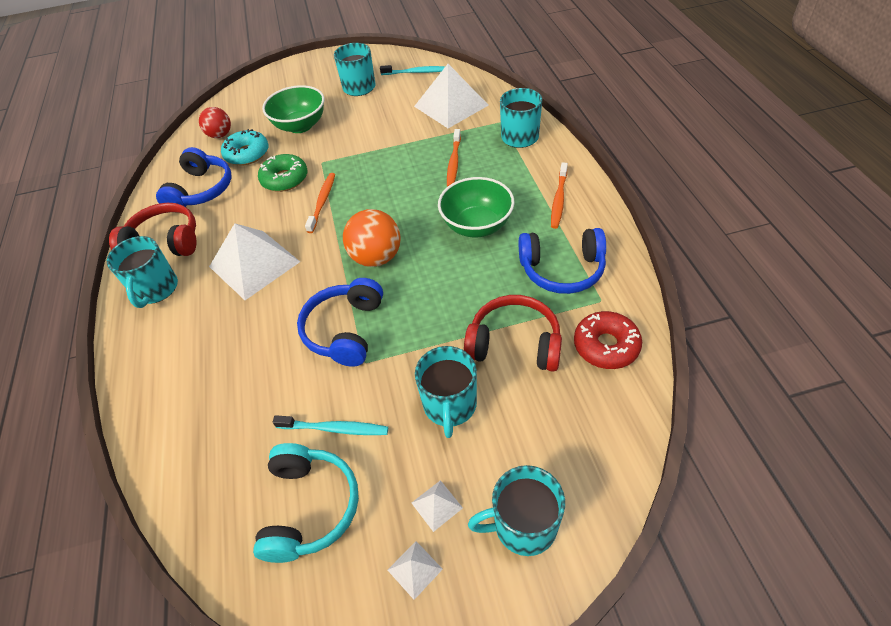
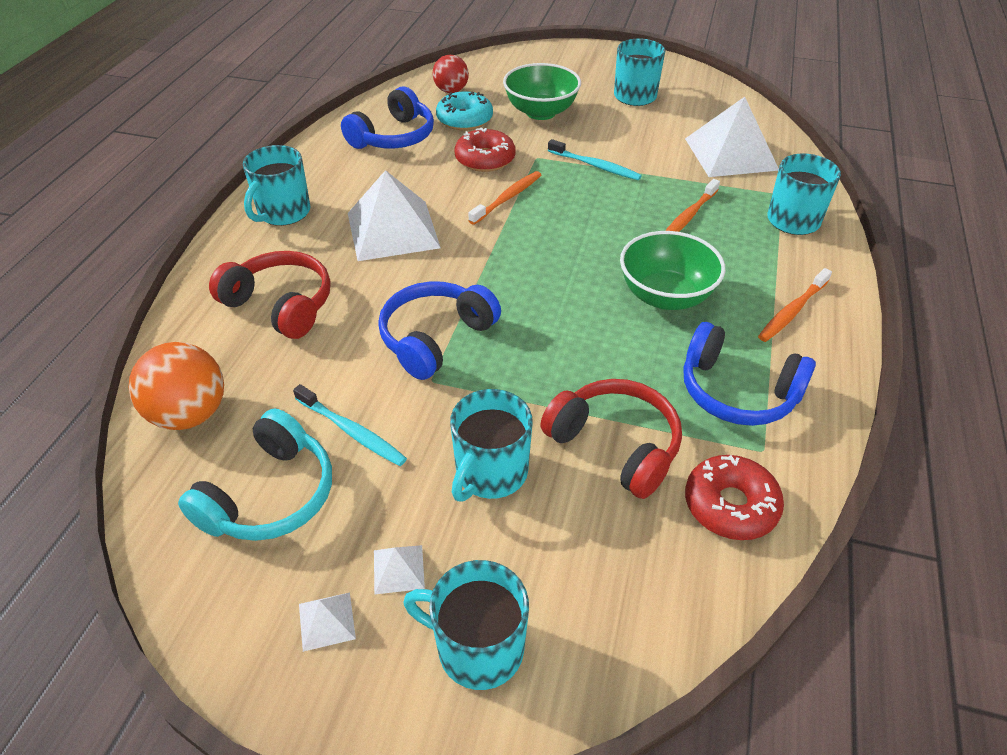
camera: 25 degrees right, 5 degrees down
(165, 242) = (323, 172): red headphones -> red headphones (280, 305)
(285, 179) = (485, 159): green donut -> red donut
(376, 257) = (524, 279): orange ball -> orange ball (190, 414)
(417, 72) = (715, 103): turquoise toothbrush -> turquoise toothbrush (595, 166)

